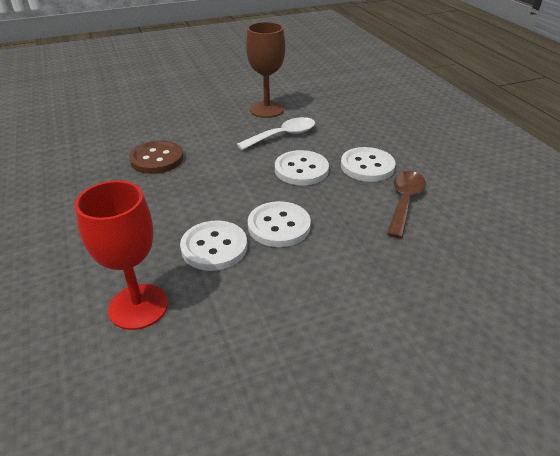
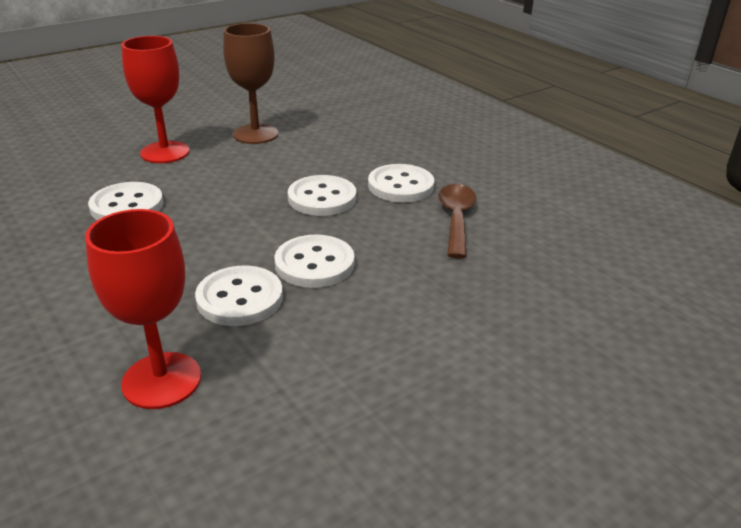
camera: 15 degrees left, 5 degrees down
(157, 159) = (127, 206): brown button -> white button
(196, 118) = (165, 152): none -> red goblet
(283, 135) = (286, 162): white spoon -> none

